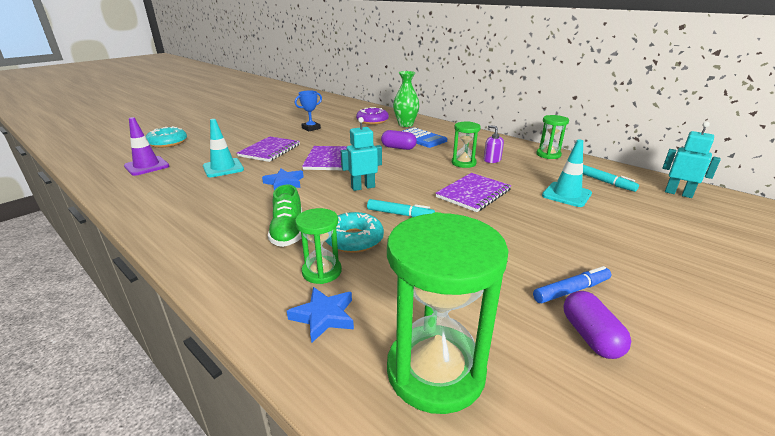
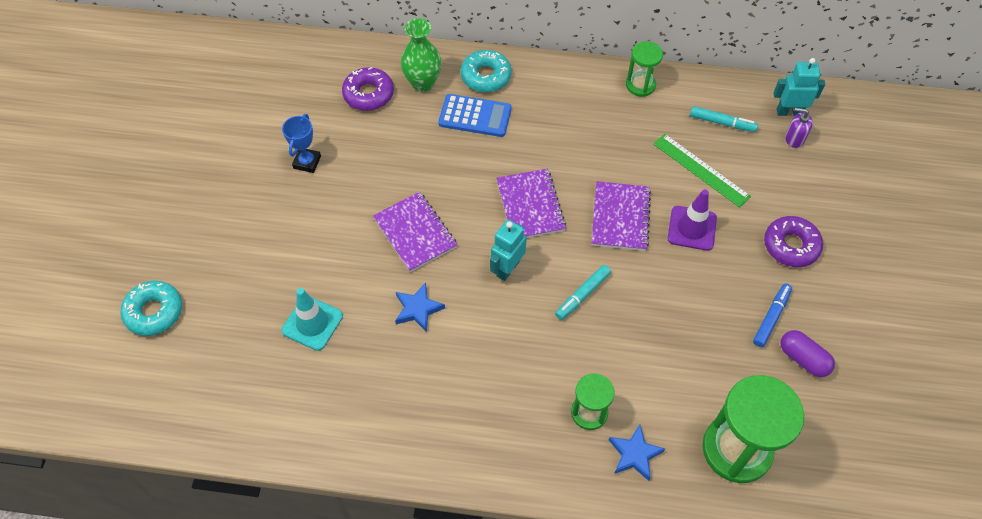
camera: 35 degrees left, 30 degrees up
(147, 166) = (210, 376): purple traffic cone -> purple traffic cone (692, 228)
(269, 150) = (320, 252): purple notebook -> purple notebook (530, 206)
(288, 232) = (511, 384): green shoe -> none
(354, 239) = (576, 357): turquoise donut -> turquoise donut (486, 76)
(398, 148) = (469, 157): purple capsule -> none
(400, 214) = (582, 295): turquoise marker -> turquoise marker turned 150 degrees clockwise
(463, 163) = (568, 155): green hourglass -> none
(492, 160) = (592, 131): purple soap dispenser -> purple soap dispenser (794, 138)
(566, 194) = (701, 170): turquoise traffic cone -> green ruler
(631, 256) = (791, 246): none -> purple donut

